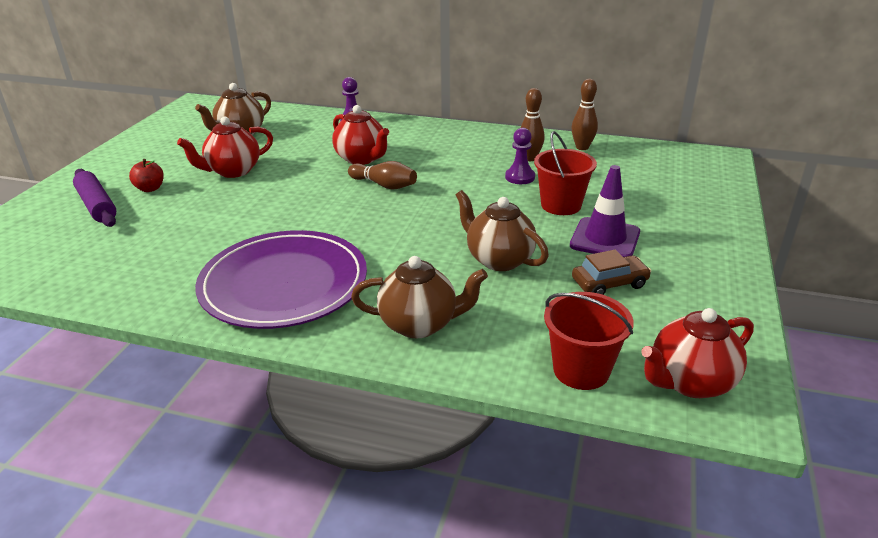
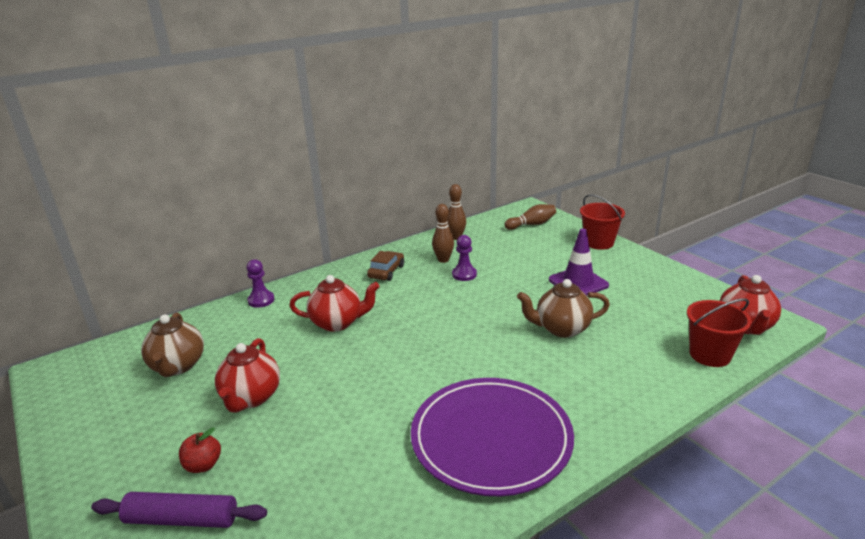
camera: 50 degrees left, 5 degrees down
(384, 185) = (397, 330): brown bowling pin -> brown bowling pin (531, 224)
(420, 324) = (610, 394): brown teapot -> none
(561, 205) = (520, 278): red bucket -> red bucket (599, 243)
(609, 283) = (628, 304): brown car -> brown car (386, 271)

